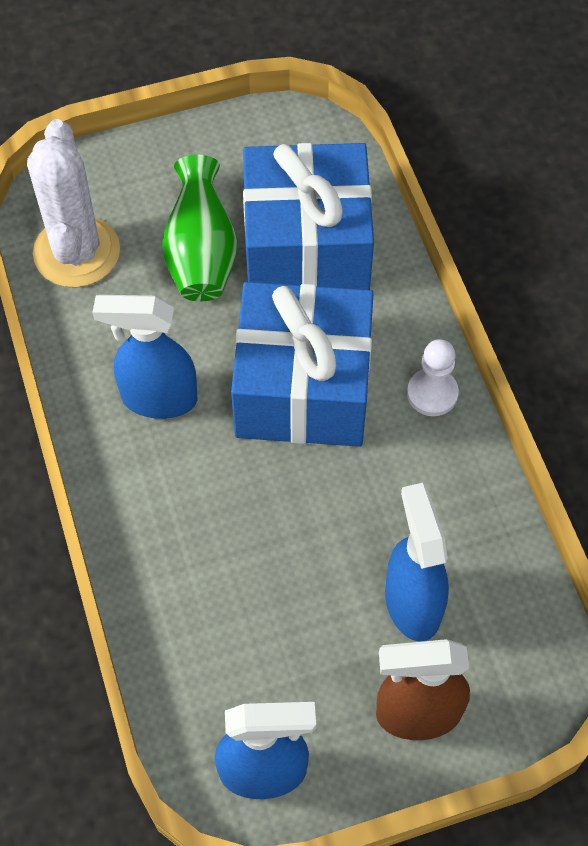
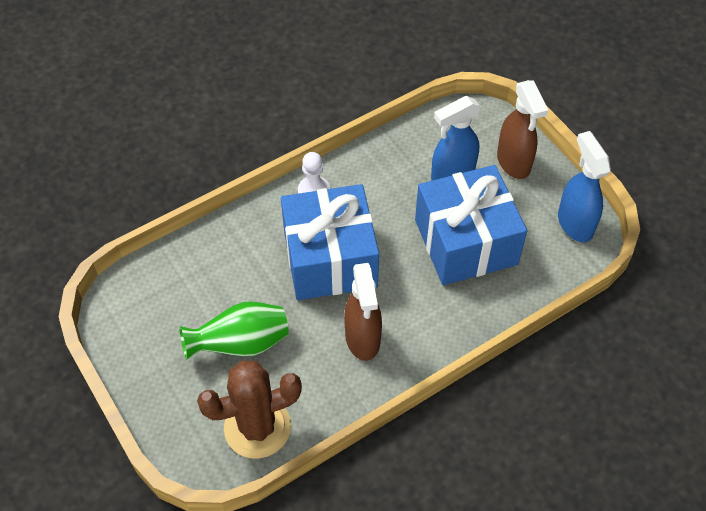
camera: 105 degrees left, 5 degrees down
(76, 252) = (257, 427): white cactus -> brown cactus
(158, 398) = (362, 339): blue spray bottle -> brown spray bottle
(306, 247) = (219, 281): blue gift -> blue gift (465, 242)

